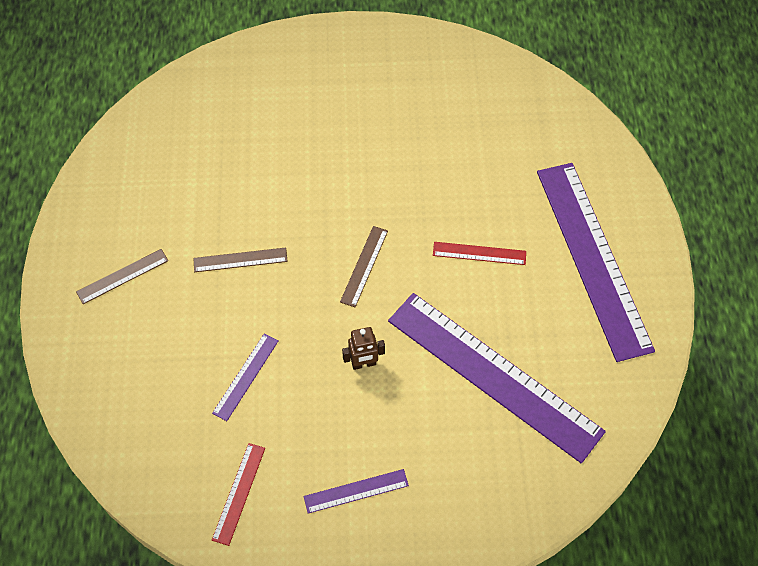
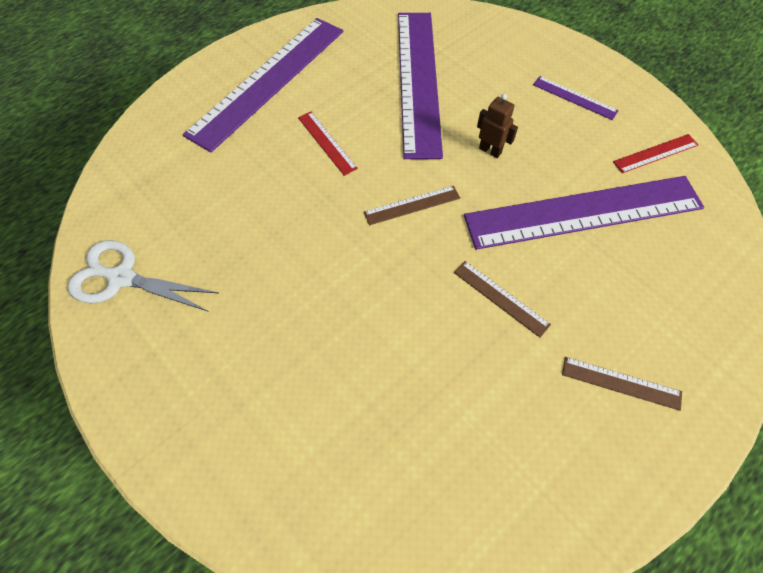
camera: 130 degrees left, 0 degrees up
(245, 376) = (583, 212): purple ruler -> purple ruler, size x2.43
(461, 69) = (122, 278): none -> white scissors

